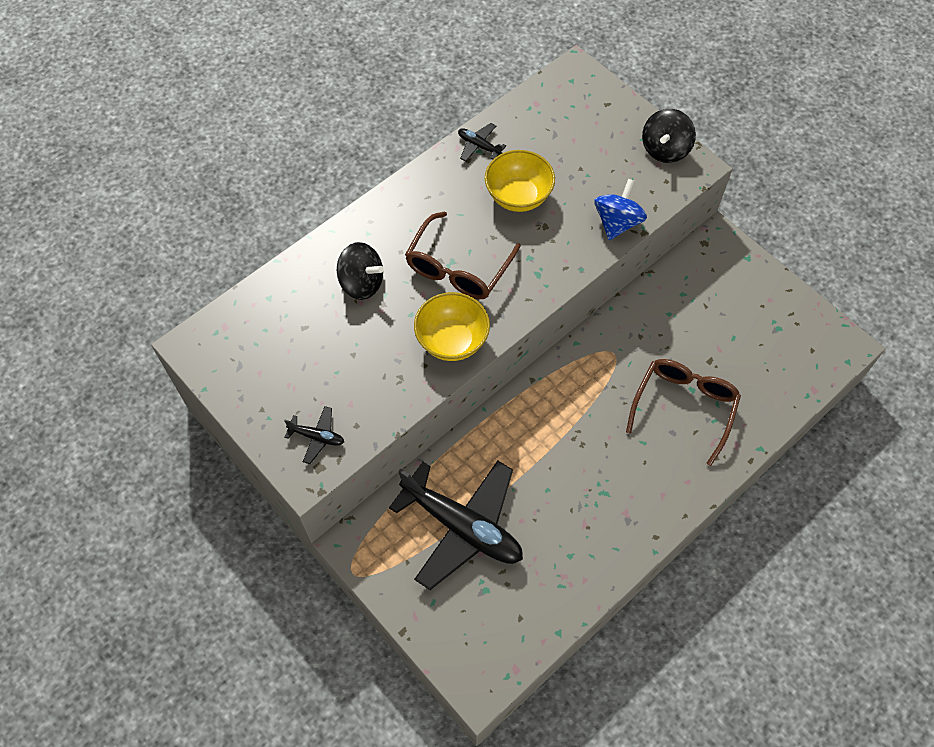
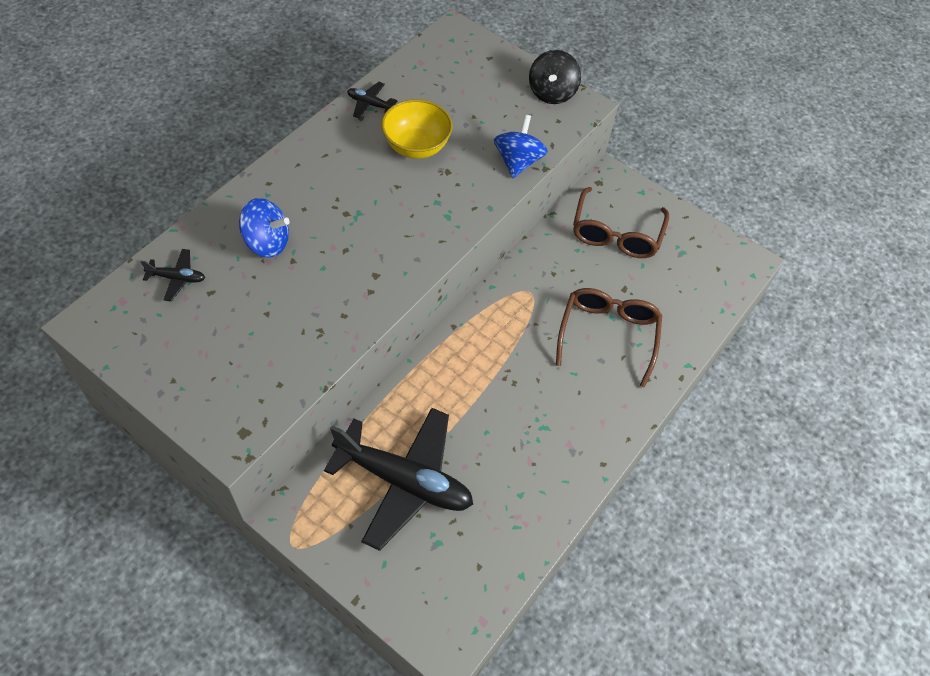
camera: 15 degrees left, 5 degrees down
(317, 437) = (237, 401): black plane -> black plane (177, 278)
(361, 283) = (267, 242): black spinning top -> blue spinning top
(452, 340) = (370, 288): yellow bowl -> none
(458, 267) = (366, 218): brown glasses -> brown glasses (616, 233)

